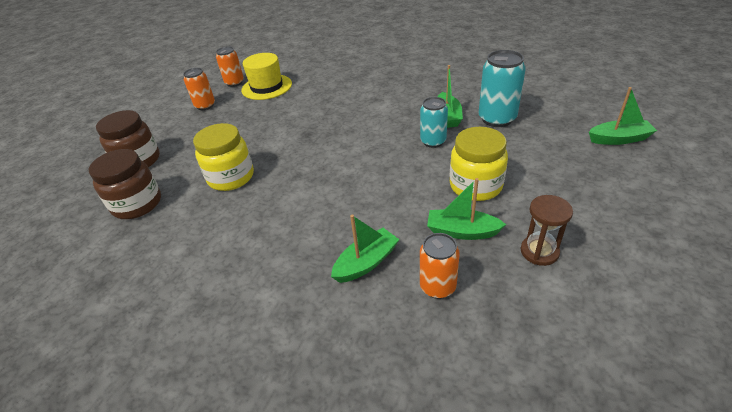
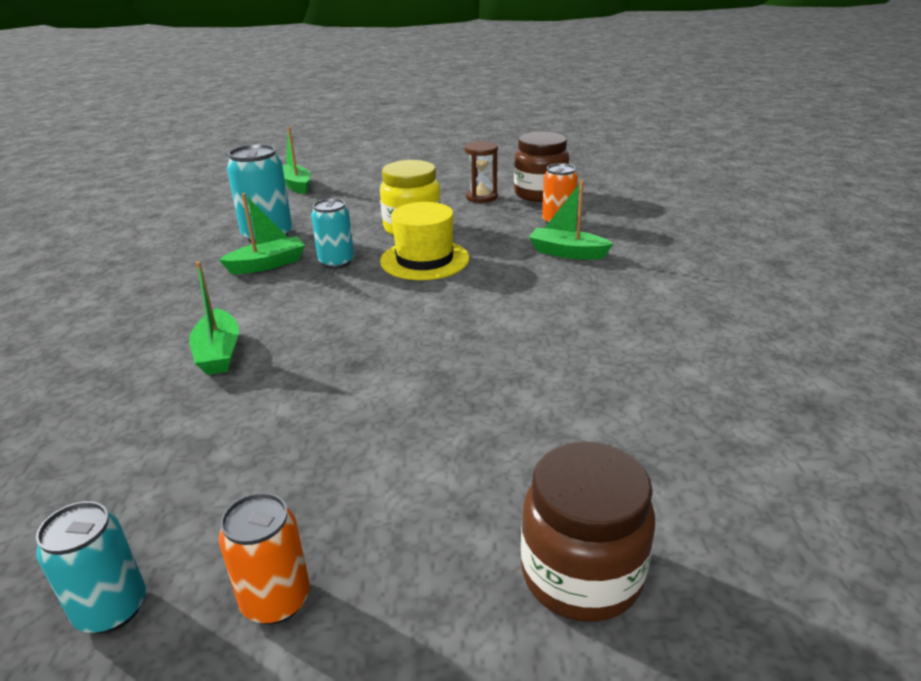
camera: 120 degrees left, 10 degrees down
(137, 204) = (677, 472): brown jar -> brown jar (540, 194)
(231, 177) = (522, 394): yellow jar -> none
(234, 83) = (111, 609): orange can -> turquoise can
(267, 87) = (152, 509): yellow hat -> yellow hat (424, 260)
(462, 231) = (485, 224): green boat -> green boat (218, 353)

